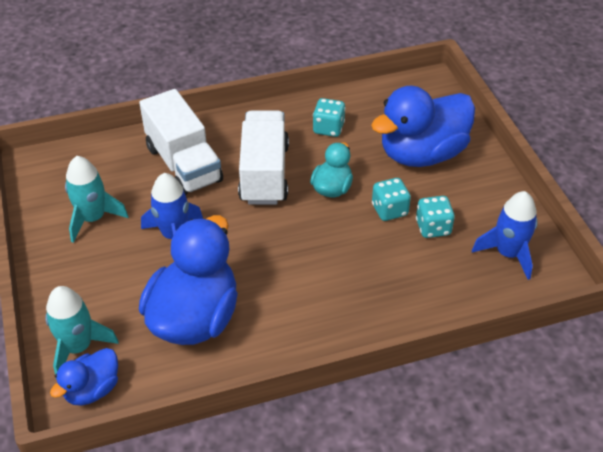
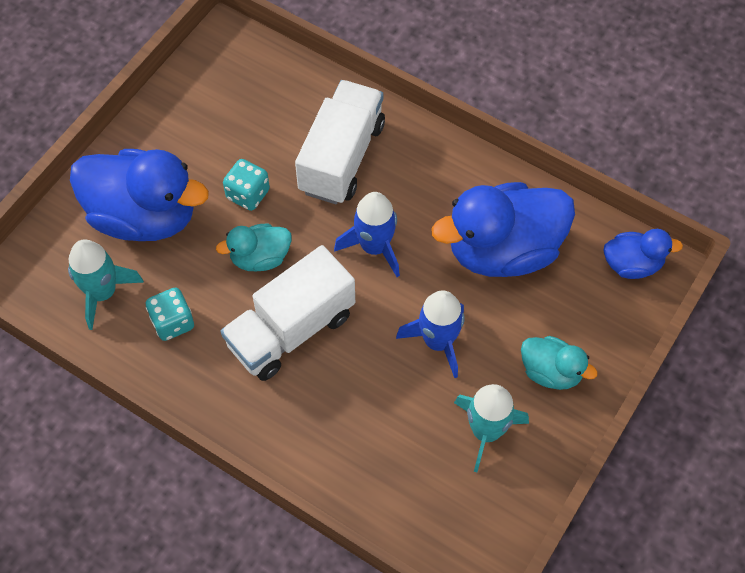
camera: 130 degrees left, 15 degrees up
(78, 347) = (613, 309): turquoise rocket -> turquoise rocket (103, 292)
(84, 277) = (551, 372): none -> turquoise duck
(184, 164) = (343, 415): white truck -> white truck (341, 157)
(433, 227) = (241, 149): turquoise dice -> none
(508, 253) = (225, 82): blue rocket -> blue rocket (374, 247)

